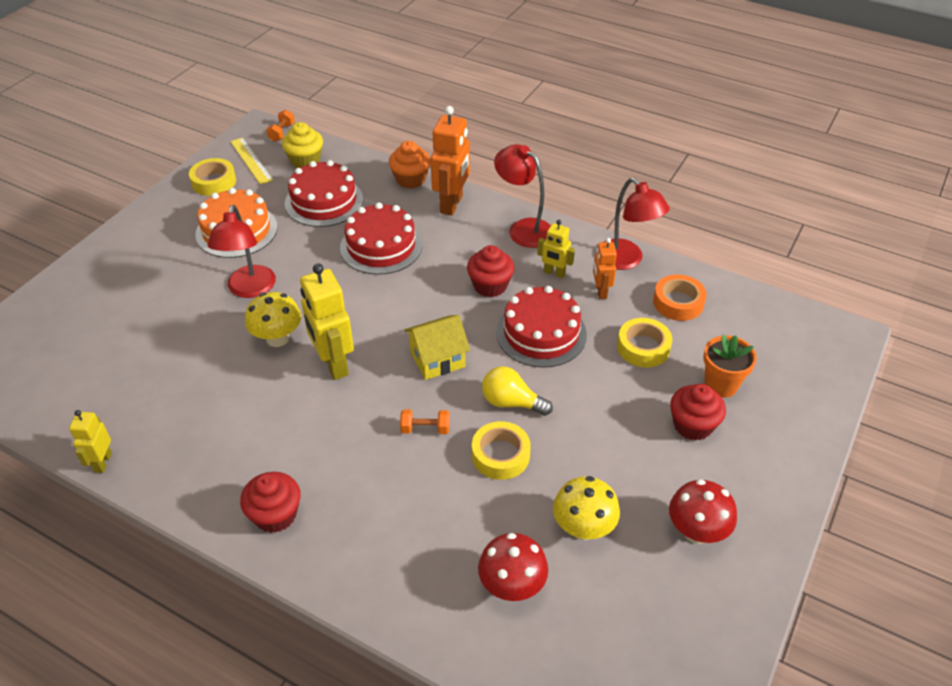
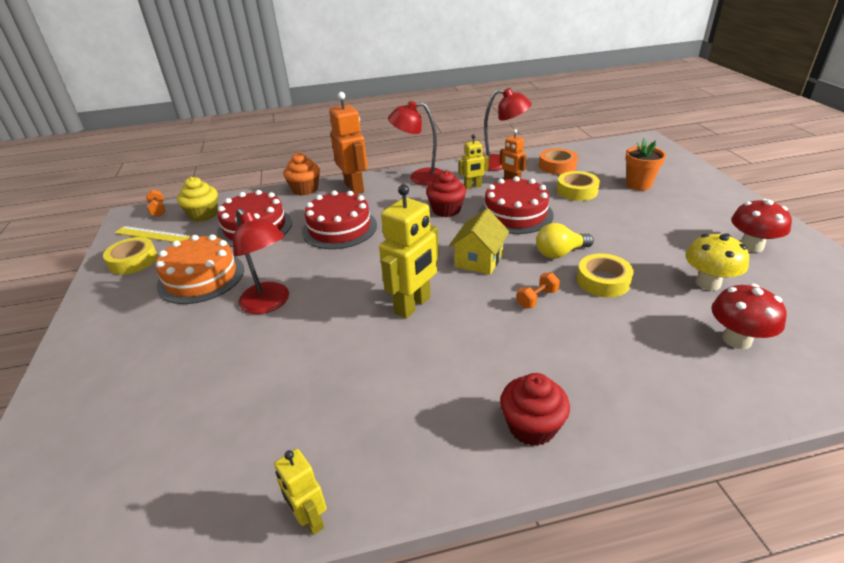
camera: 40 degrees left, 10 degrees down
(277, 338) = (342, 317): yellow mushroom -> none
(333, 364) = (413, 305): yellow robot -> yellow robot turned 75 degrees counterclockwise
(692, 425) = (660, 207): red cupcake -> none

